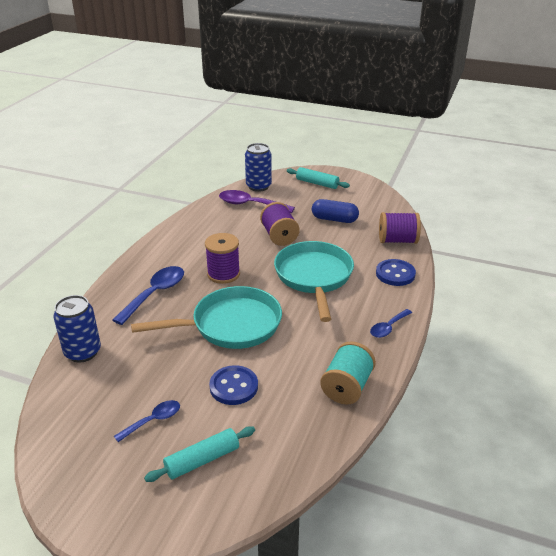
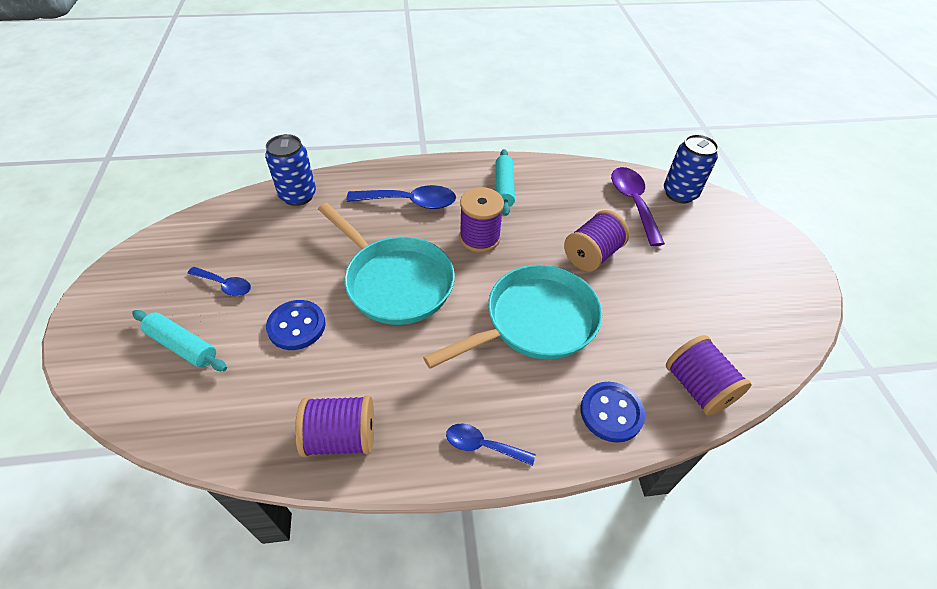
camera: 60 degrees right, 15 degrees up
(317, 183) = (748, 244): turquoise rolling pin -> turquoise rolling pin (504, 187)
(334, 219) = (680, 294): blue capsule -> none
(347, 387) = (341, 437): turquoise spool -> purple spool

